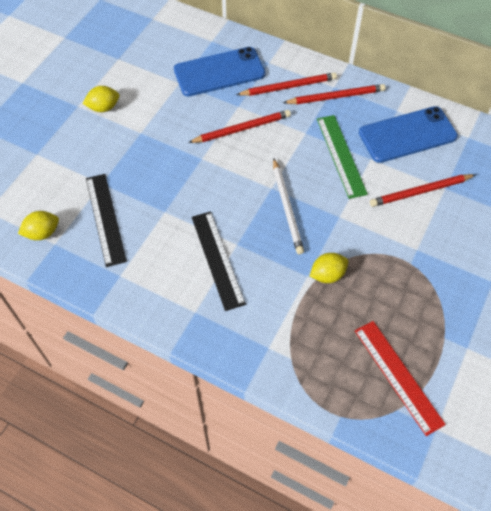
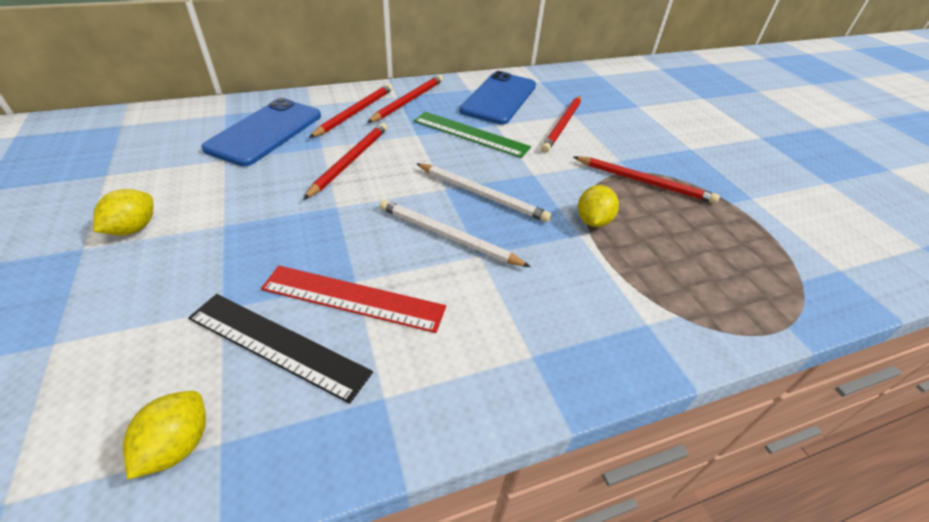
camera: 50 degrees left, 15 degrees down
(217, 259) = (480, 283): black ruler -> none
(234, 220) = (447, 236): none -> white pencil
(398, 376) = (758, 254): red ruler -> red ruler (353, 298)
(406, 277) = (644, 182): none -> red pencil

